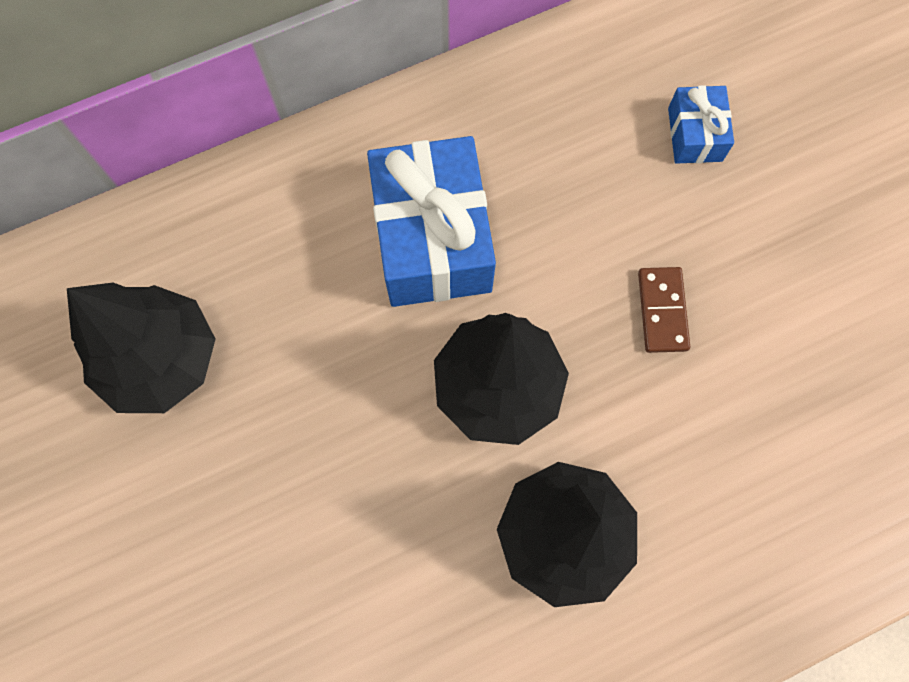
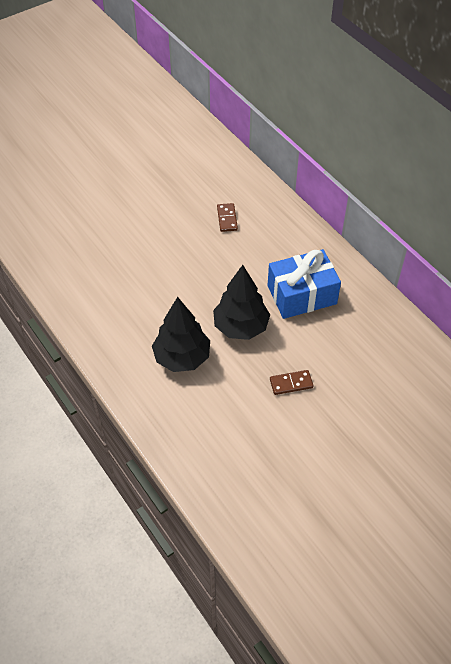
camera: 80 degrees right, 20 degrees down
(161, 359) = (227, 218): black tree -> brown domino
(695, 134) = (386, 388): blue gift -> none

